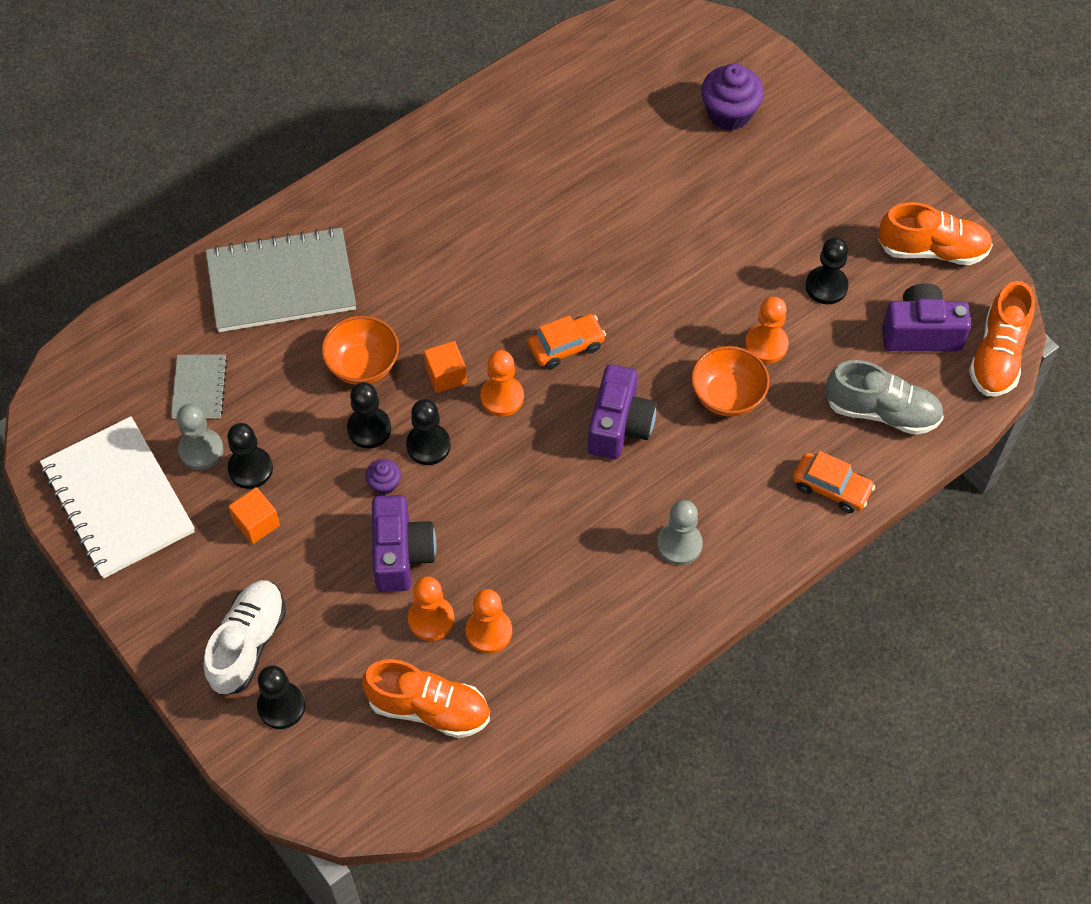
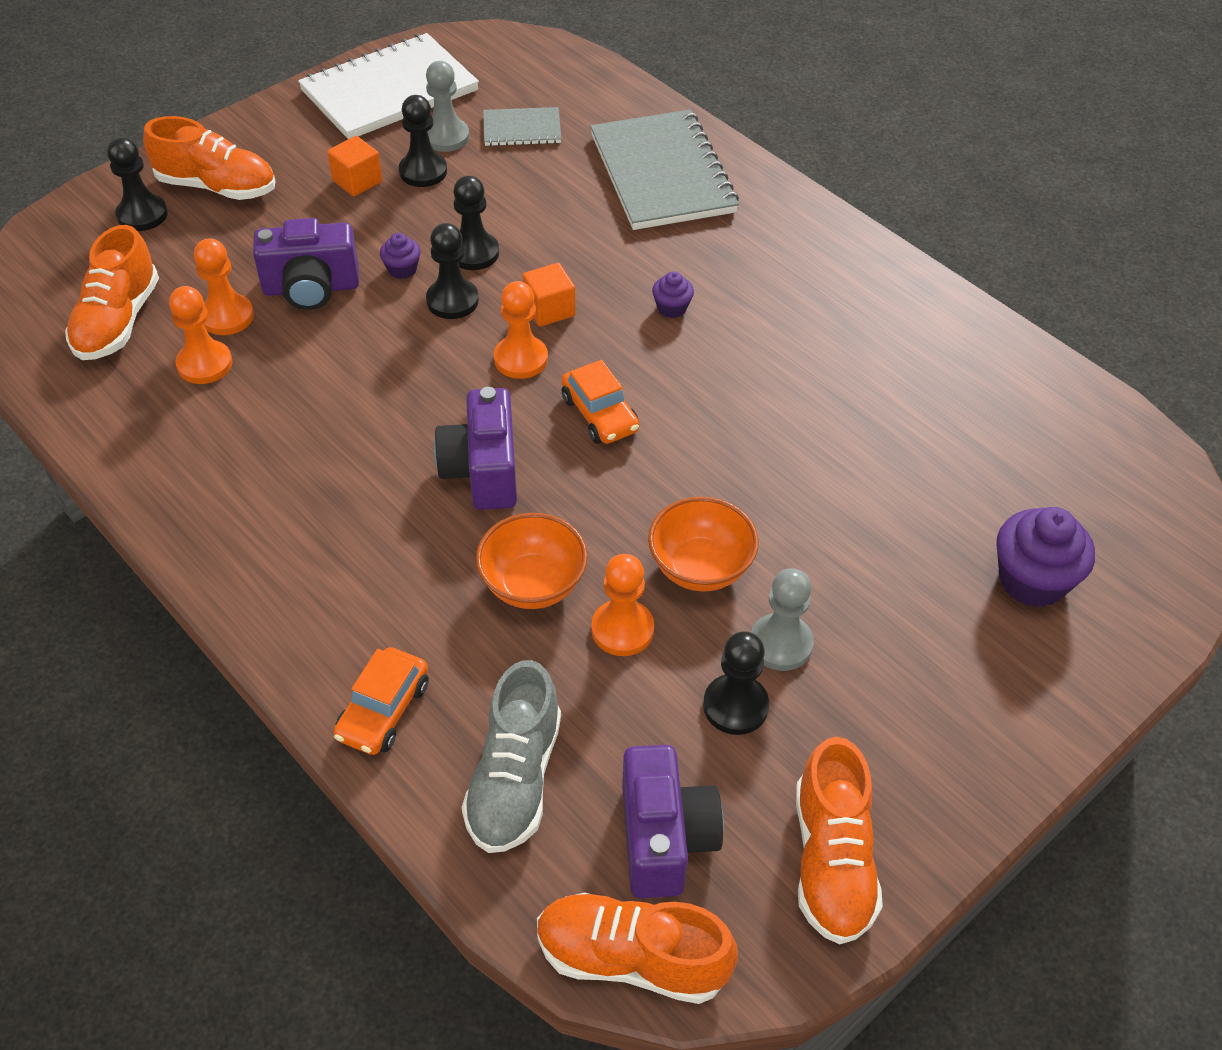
camera: 85 degrees right, 10 degrees down
(248, 644) = (217, 187): white shoe -> orange shoe
(363, 365) = (558, 242): orange bowl -> orange bowl (700, 568)
(452, 290) = (672, 308): none -> purple cupcake
(619, 426) = (482, 471): purple camera -> purple camera turned 75 degrees clockwise
(679, 544) = (304, 537): grey pawn -> grey pawn (780, 644)

